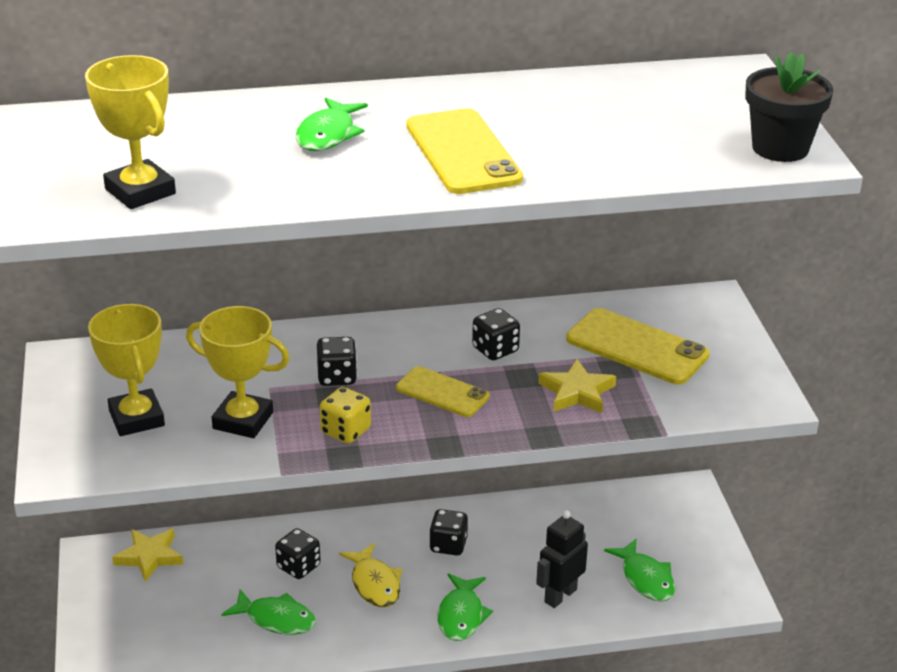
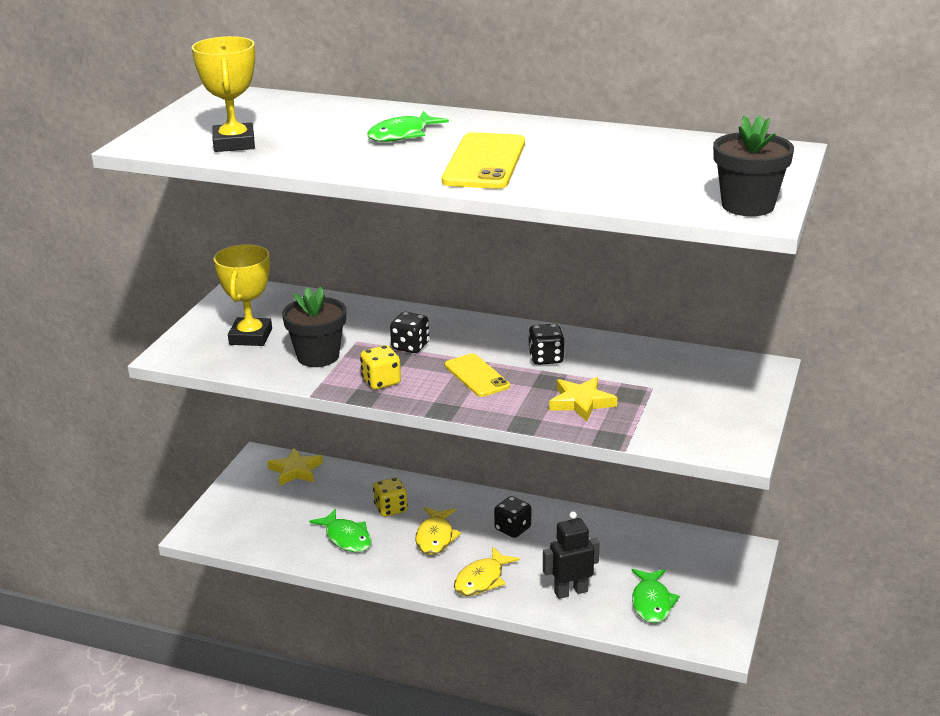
camera: 30 degrees right, 5 degrees down
(243, 420) = (318, 356): yellow trophy -> black flower pot
(298, 567) = (391, 509): black dice -> yellow dice
(461, 615) = (482, 580): green fish -> yellow fish
(637, 347) = (662, 385): yellow phone -> none

